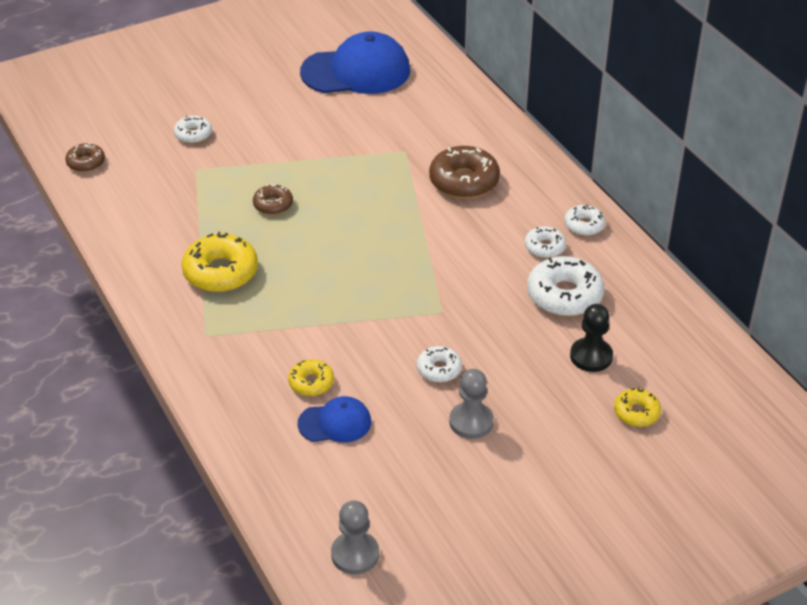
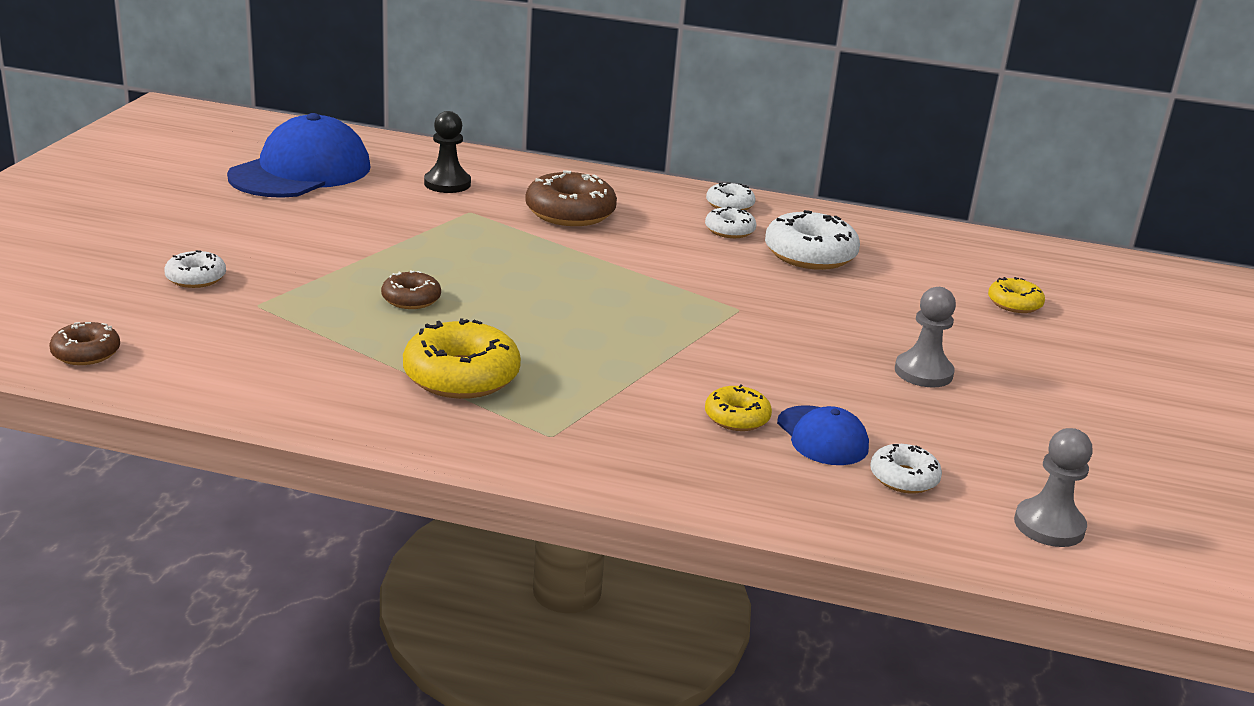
camera: 50 degrees left, 15 degrees down
(335, 423) = (822, 436): blue cap -> blue cap turned 120 degrees clockwise
(439, 369) = (822, 350): white donut -> white donut (904, 478)
(591, 356) = (911, 284): black pawn -> black pawn (447, 184)

